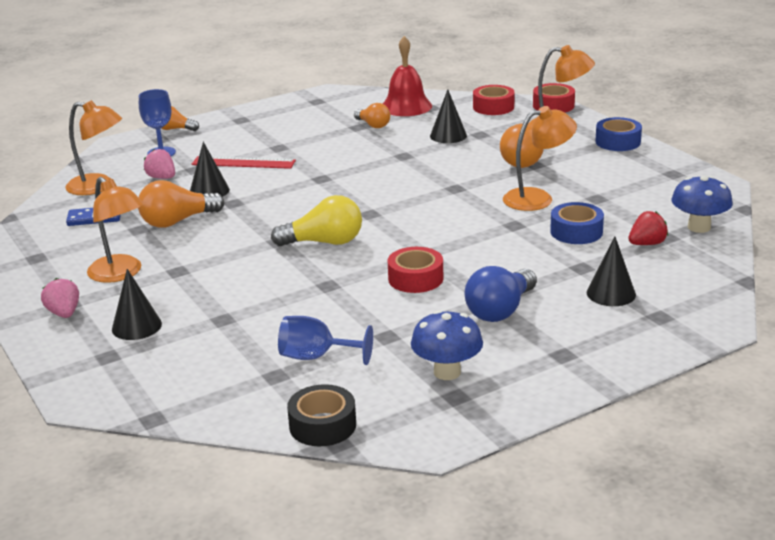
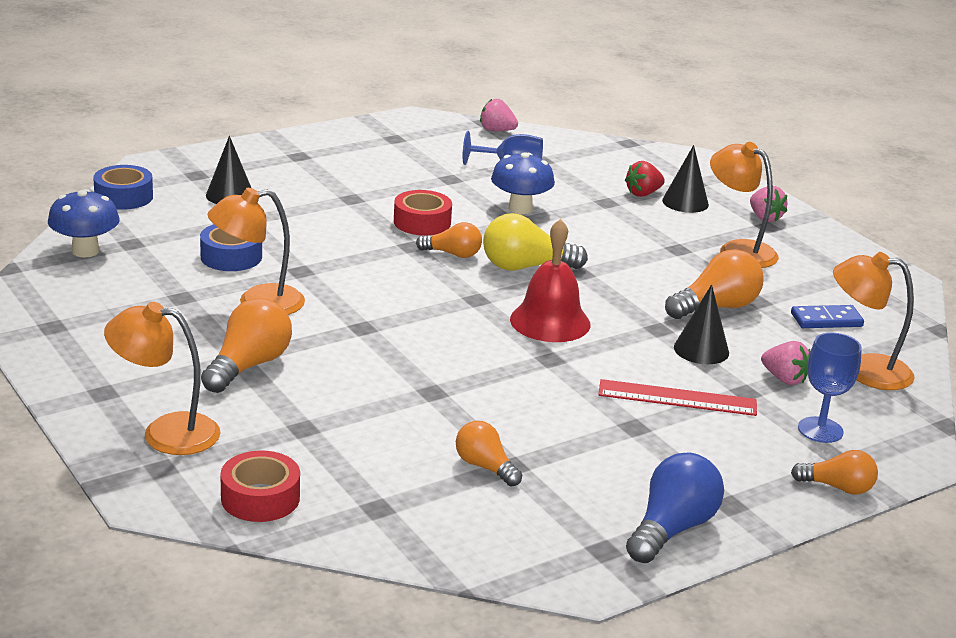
camera: 175 degrees right, 0 degrees up
(322, 425) = (496, 130): black tape -> pink strawberry
(387, 249) = (453, 254): none -> orange light bulb
(406, 106) = (425, 516): red bell -> red bell (550, 321)
(447, 372) = (399, 152): blue mushroom -> blue mushroom (520, 208)
(448, 136) = (357, 429): black cone -> none
(500, 310) = (342, 190): blue light bulb -> blue light bulb (672, 529)
(553, 106) = (146, 492): red tape -> none
(618, 142) = (88, 391): blue tape -> blue tape (124, 197)
(647, 244) = (160, 237): red strawberry -> red strawberry (643, 194)

